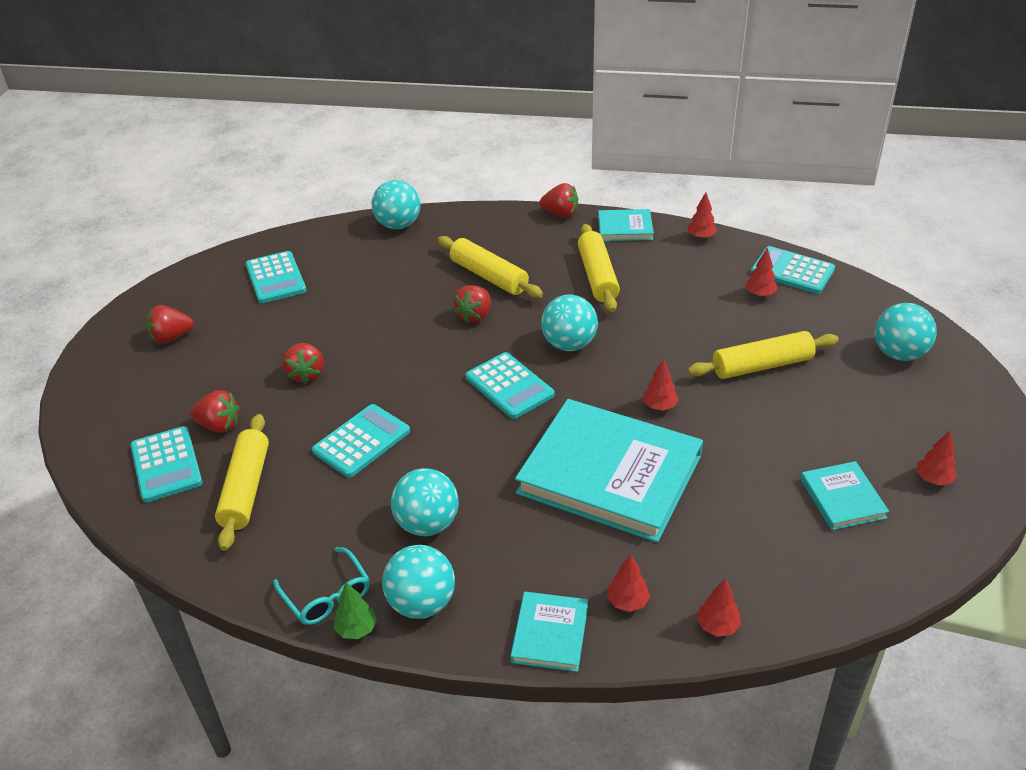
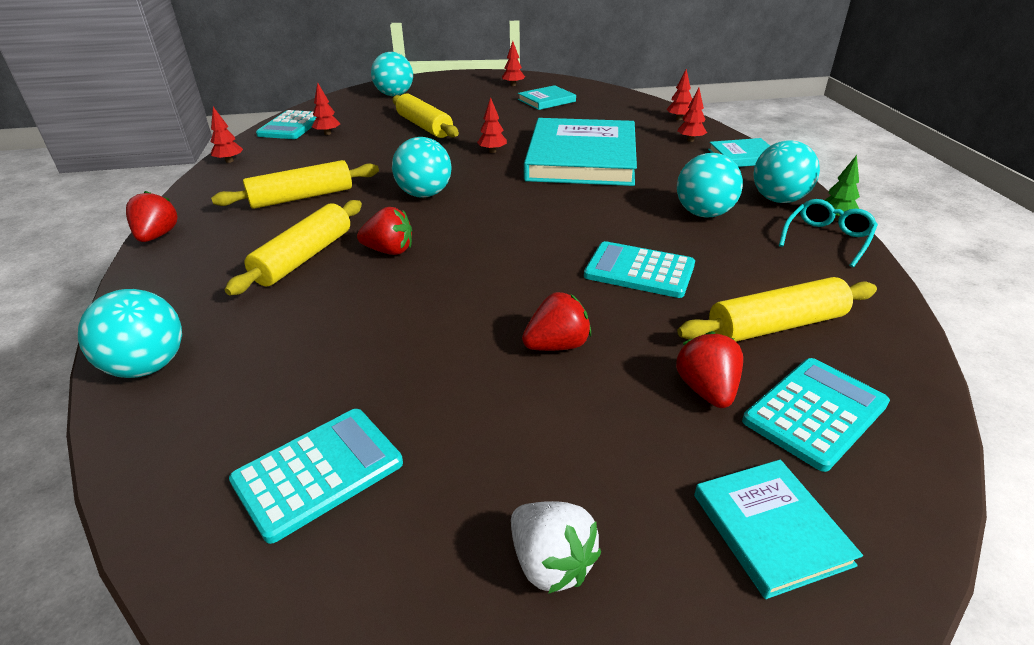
camera: 110 degrees left, 5 degrees down
(171, 337) = (551, 563): red strawberry -> white strawberry
(509, 386) = (502, 211): turquoise calculator -> none
(625, 228) = (203, 196): turquoise book -> turquoise book (771, 529)

